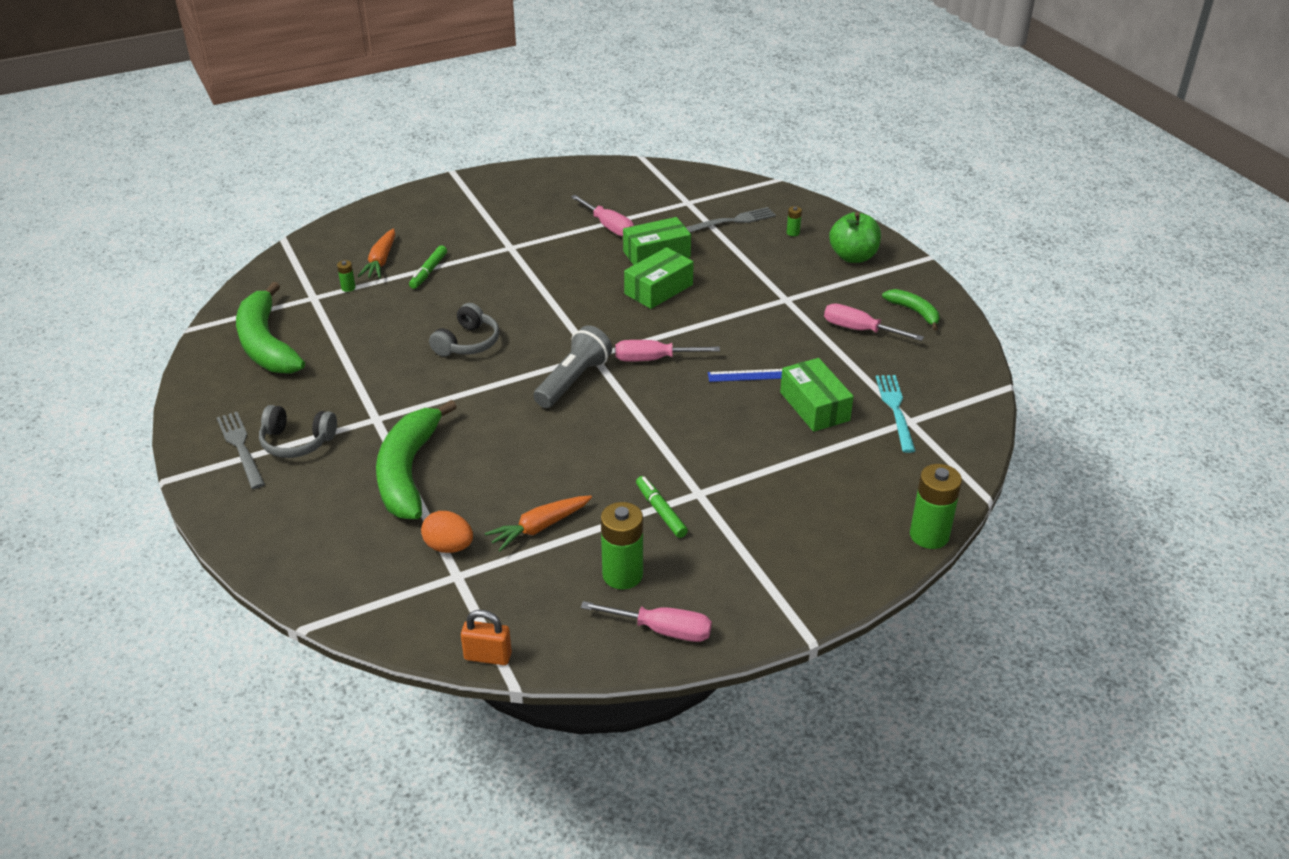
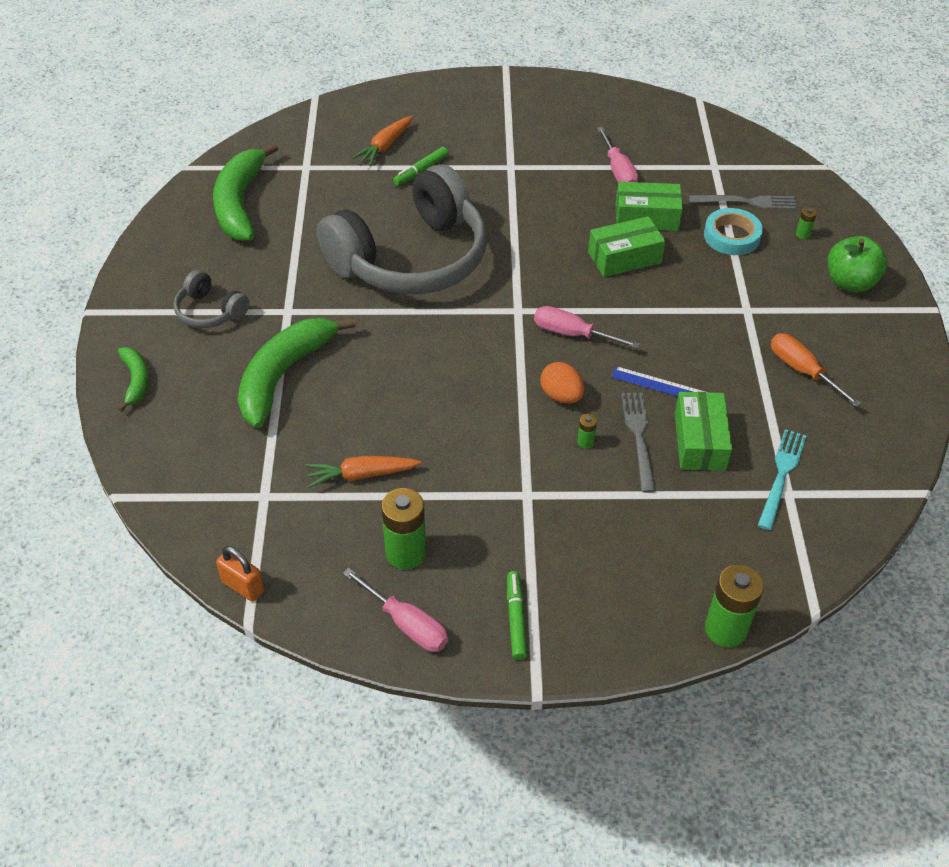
camera: 25 degrees right, 10 degrees up
(240, 446) = (163, 300): grey fork -> grey fork (638, 436)
(348, 288) = (341, 166): green battery -> green battery (585, 442)
(449, 547) = (274, 464): orange egg -> orange egg (561, 396)
(468, 343) = (411, 259): grey headphones -> grey headphones, size x2.36
(573, 381) = (483, 331): grey flashlight -> none
(661, 511) = (480, 500): green marker -> green marker (516, 619)
(737, 249) = (731, 236): none -> turquoise tape
(860, 330) = (802, 371): pink screwdriver -> orange screwdriver
(914, 312) = (875, 369): green banana -> green banana (136, 380)

